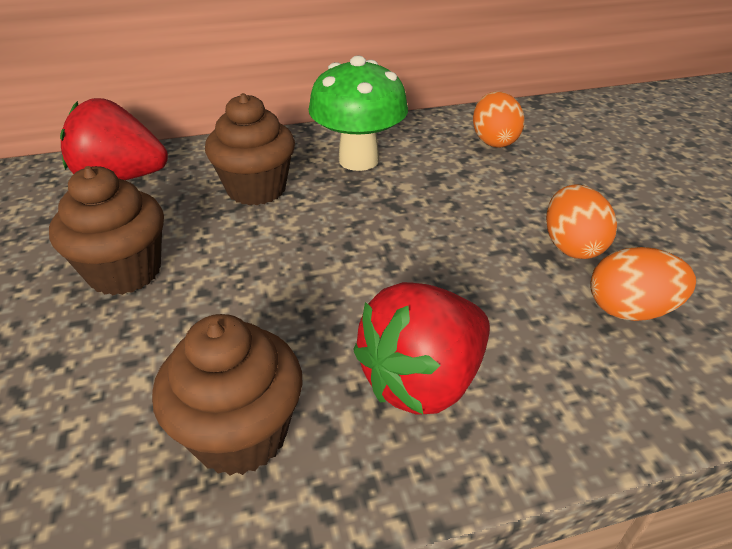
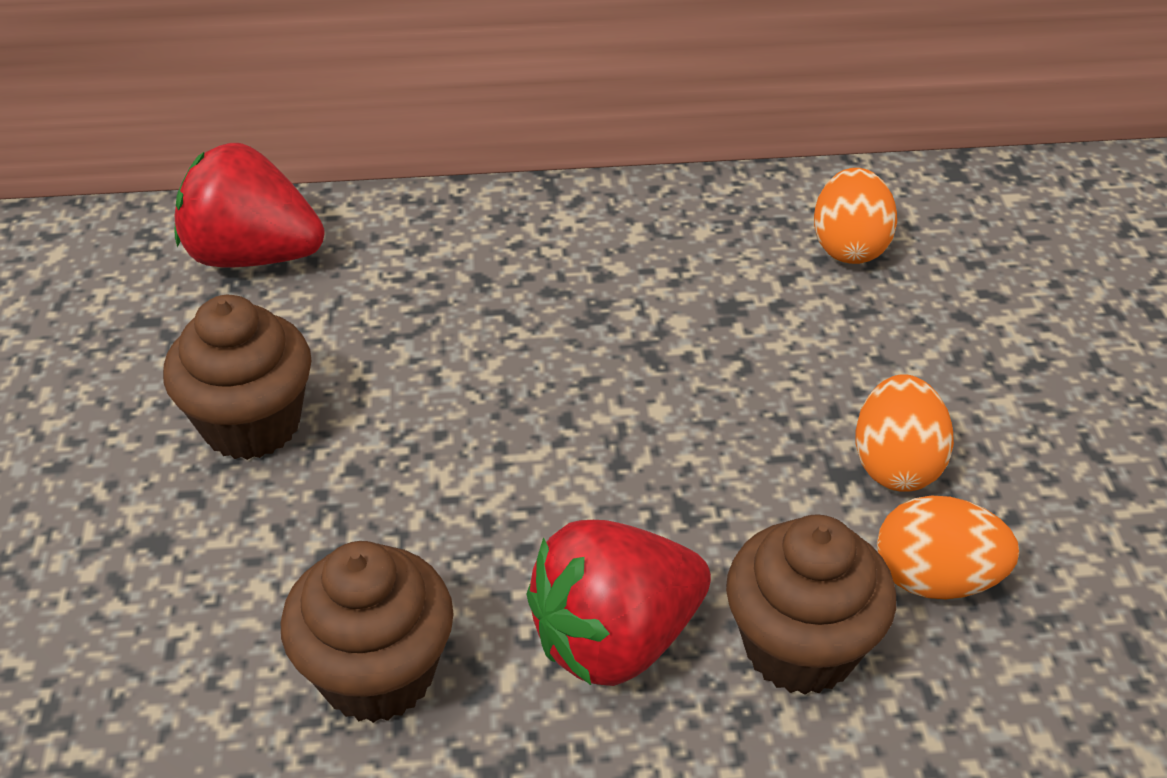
camera: 10 degrees right, 5 degrees up
(256, 189) = (450, 301): brown cupcake -> brown cupcake (800, 647)
(358, 160) = (617, 261): green mushroom -> none

